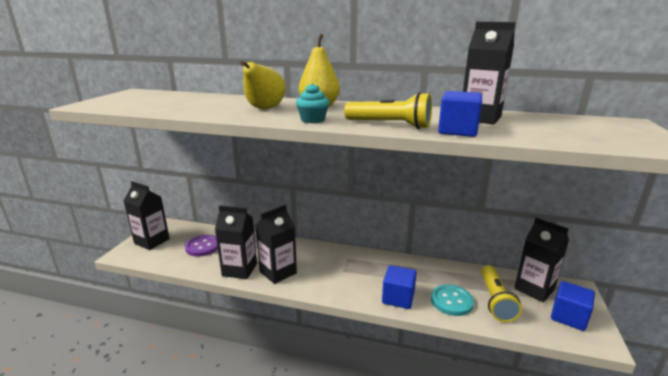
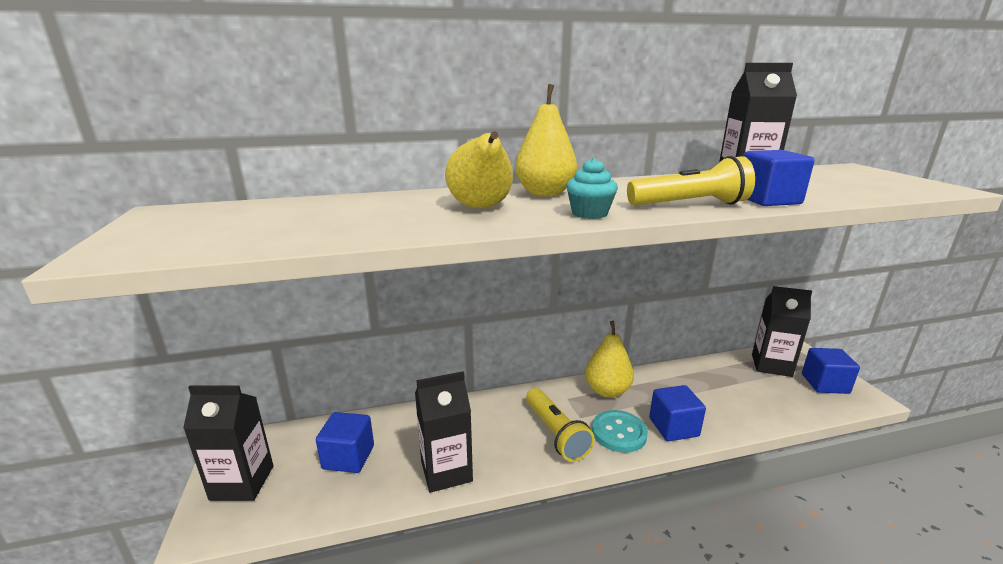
camera: 30 degrees left, 0 degrees up
(203, 246) = (348, 457): purple button -> blue cube
(278, 272) = (504, 452): black carton -> none
(378, 262) = (607, 391): none -> yellow pear
(451, 301) = (724, 409): turquoise button -> turquoise button (619, 432)
(495, 300) = (757, 391): yellow flashlight -> yellow flashlight (555, 433)

